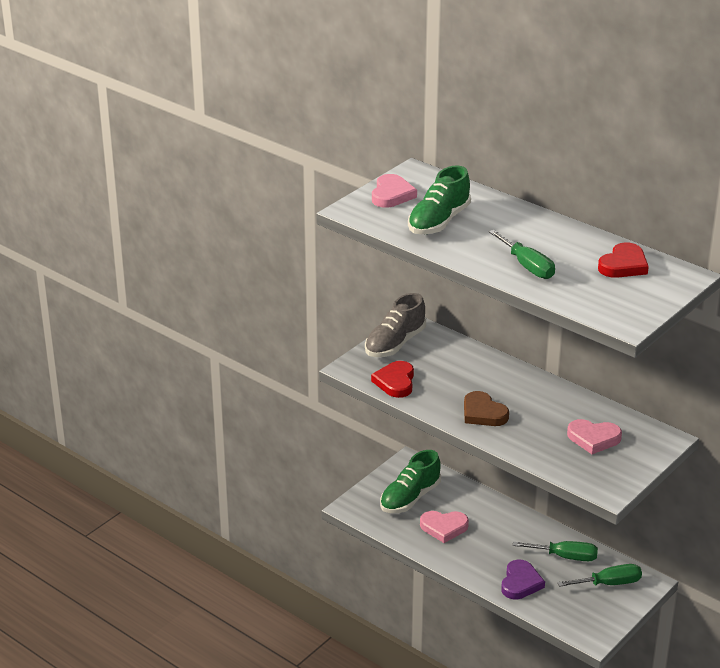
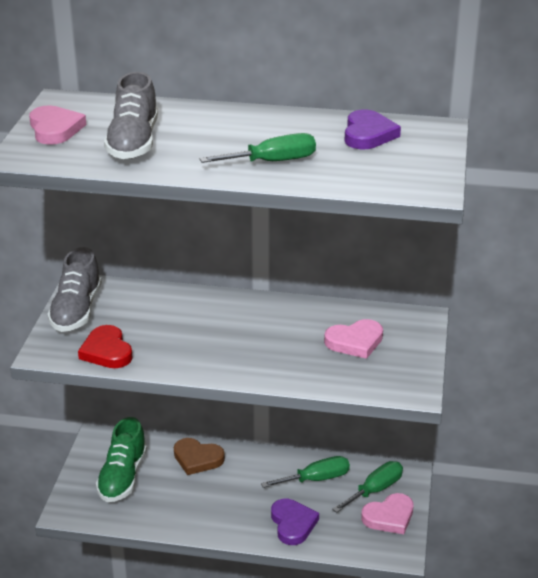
camera: 30 degrees left, 0 degrees up
(439, 221) = (133, 142): green shoe -> grey shoe
(444, 527) = (178, 495): pink heart -> pink heart (389, 517)
(483, 413) = (225, 353): brown heart -> brown heart (197, 459)
(527, 266) = (273, 161): green screwdriver -> green screwdriver turned 45 degrees counterclockwise
(623, 265) = (368, 134): red heart -> purple heart

